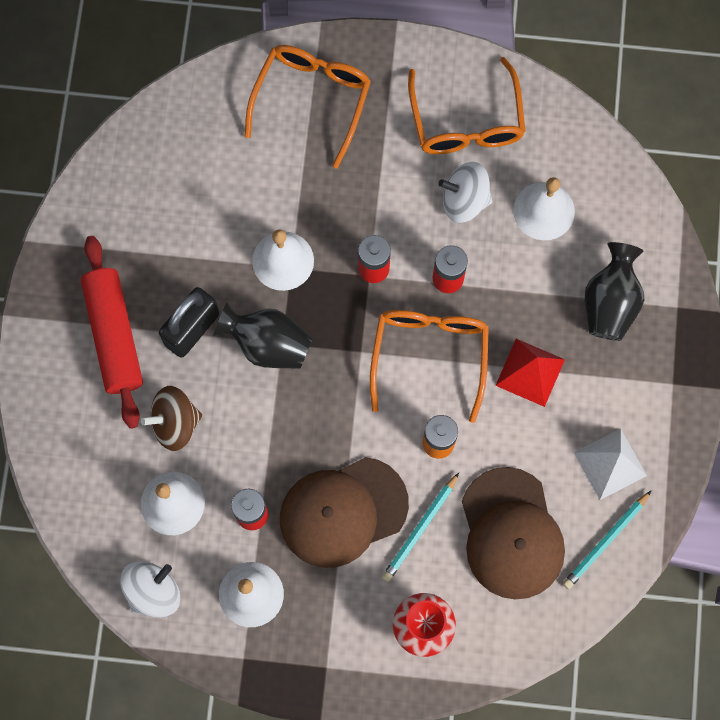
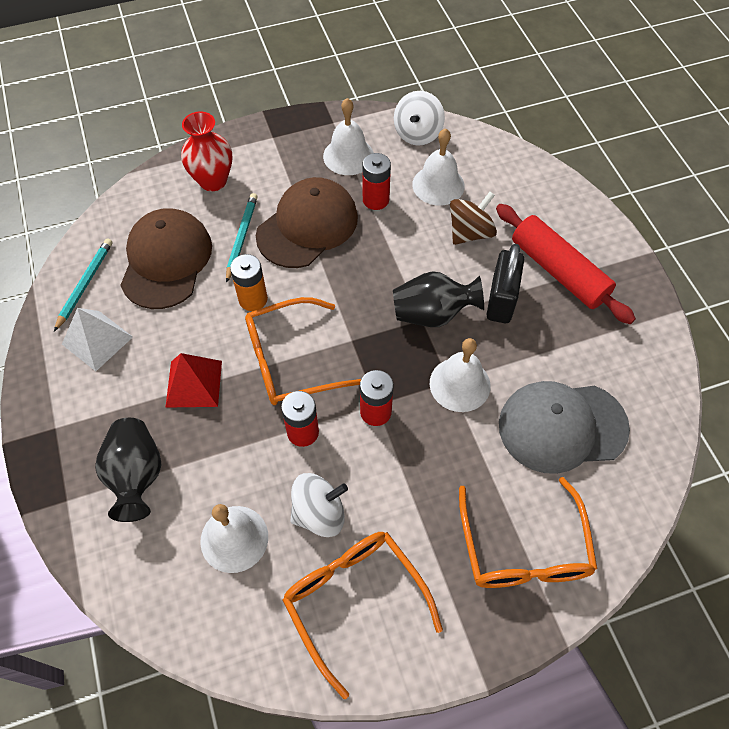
camera: 155 degrees right, 15 degrees down
(216, 181) = (562, 426): none -> grey cap
(429, 355) = (290, 361): orange glasses -> orange glasses turned 90 degrees clockwise
(511, 534) = (166, 261): brown cap -> brown cap turned 45 degrees clockwise

